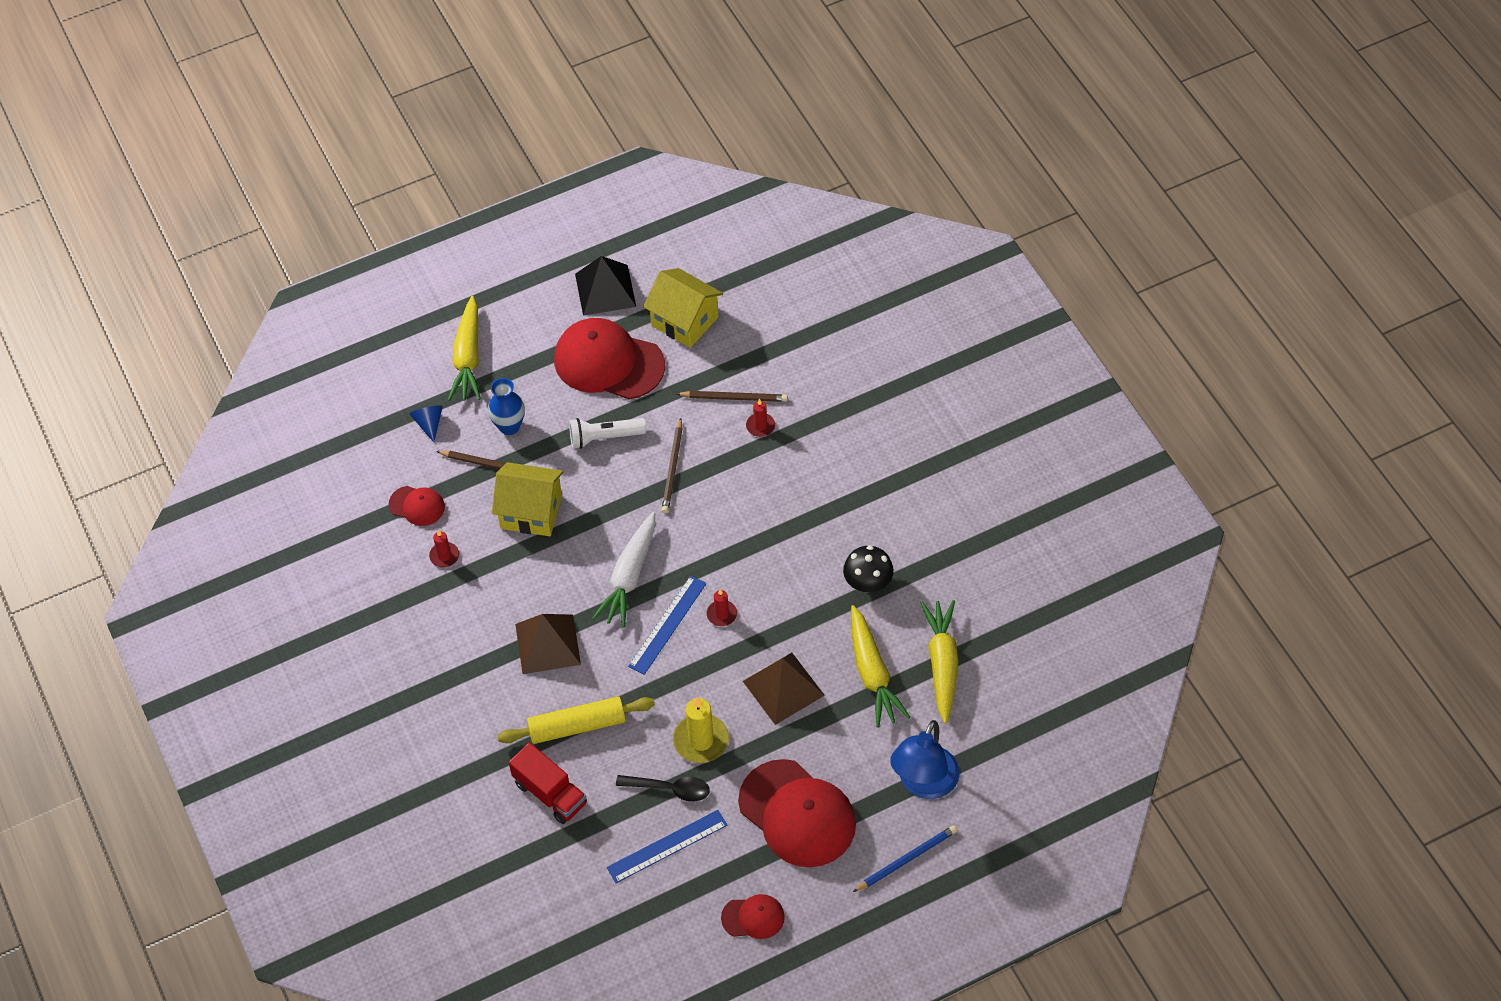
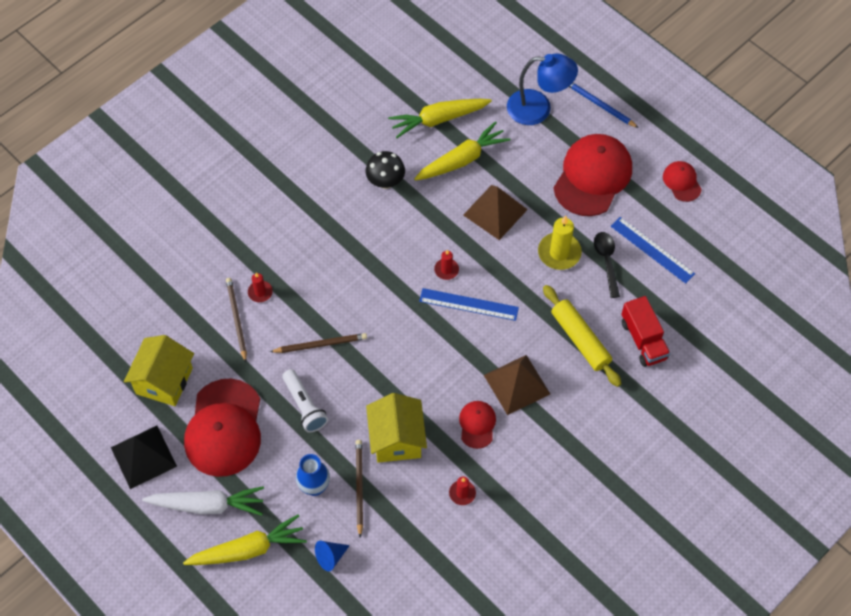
camera: 110 degrees left, 5 degrees up
(417, 506) = (419, 535): red cap -> red cap (477, 424)
(550, 793) = (643, 340): red truck -> red truck turned 135 degrees clockwise
(629, 577) = (435, 344): white carrot -> white carrot (208, 505)

